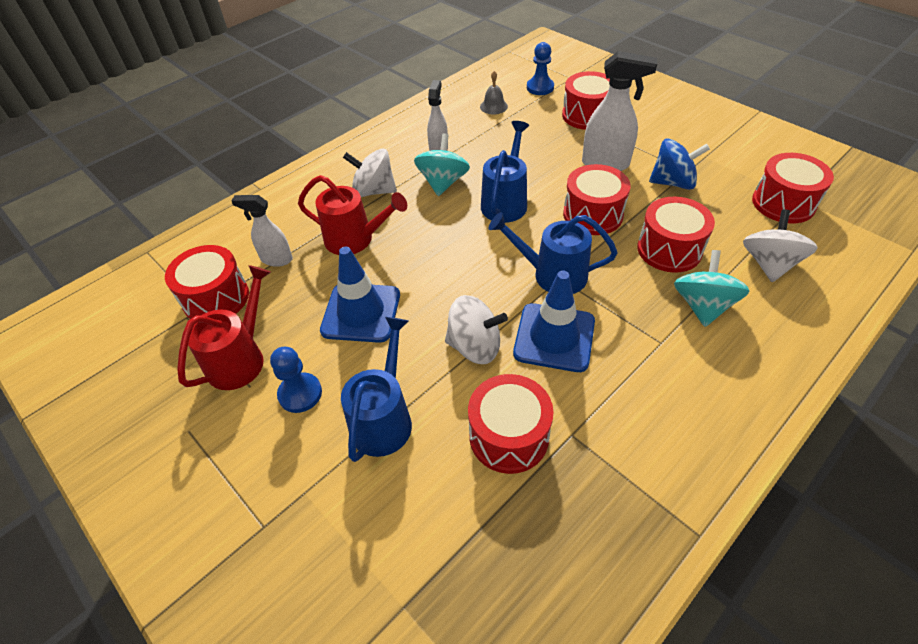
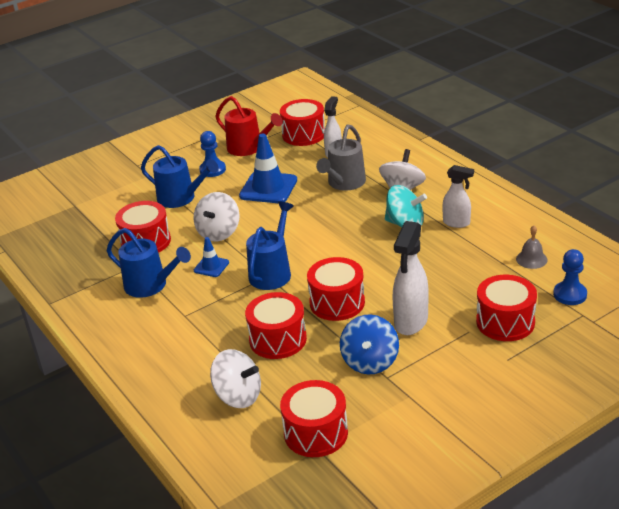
camera: 100 degrees right, 15 degrees down
(355, 239) = (344, 183): red watering can -> grey watering can
(505, 201) = (369, 256): blue watering can -> blue watering can (151, 285)
(554, 337) = (211, 266): blue traffic cone -> blue traffic cone, size x0.52
(702, 306) = (209, 344): turquoise spinning top -> none

